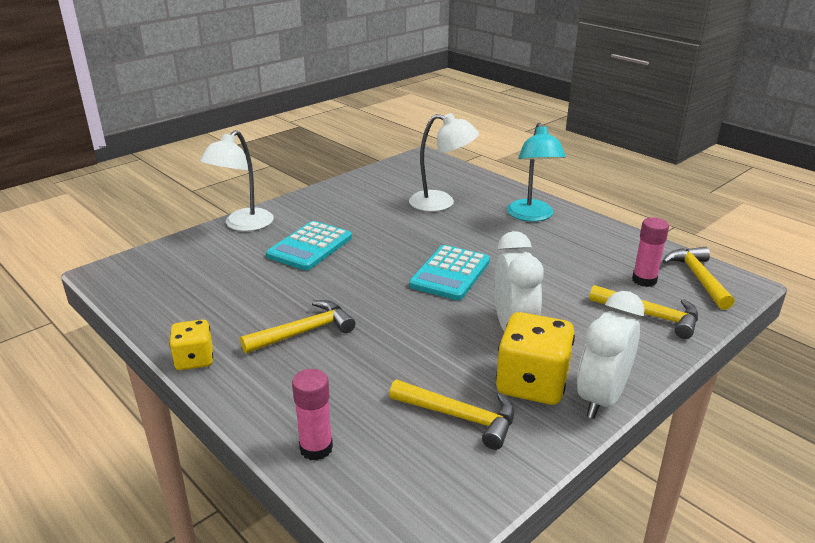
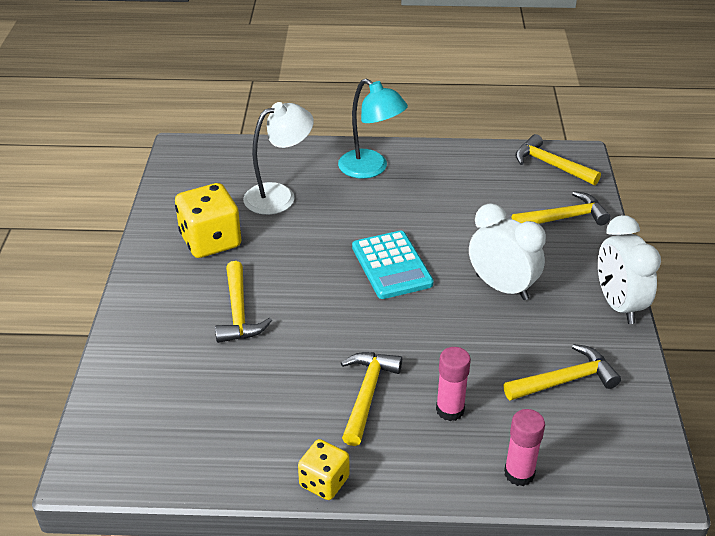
camera: 45 degrees left, 10 degrees up
(243, 225) = (133, 329): white lamp -> none
(310, 247) = (238, 312): turquoise calculator -> yellow hammer
(531, 384) = (569, 323): yellow dice -> yellow dice (210, 241)
(644, 280) = (523, 188): pink glue stick -> pink glue stick (450, 410)

